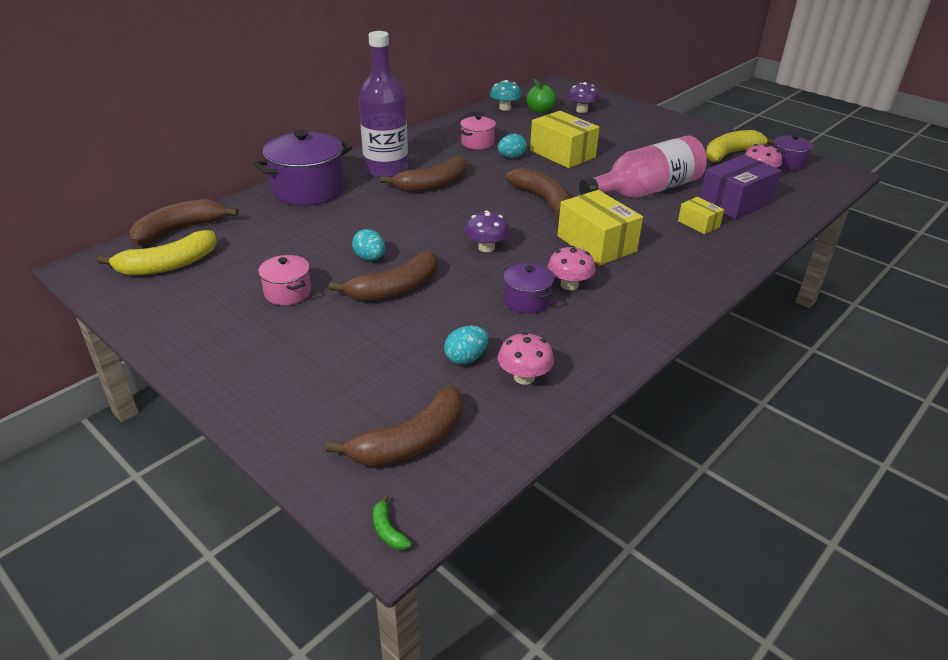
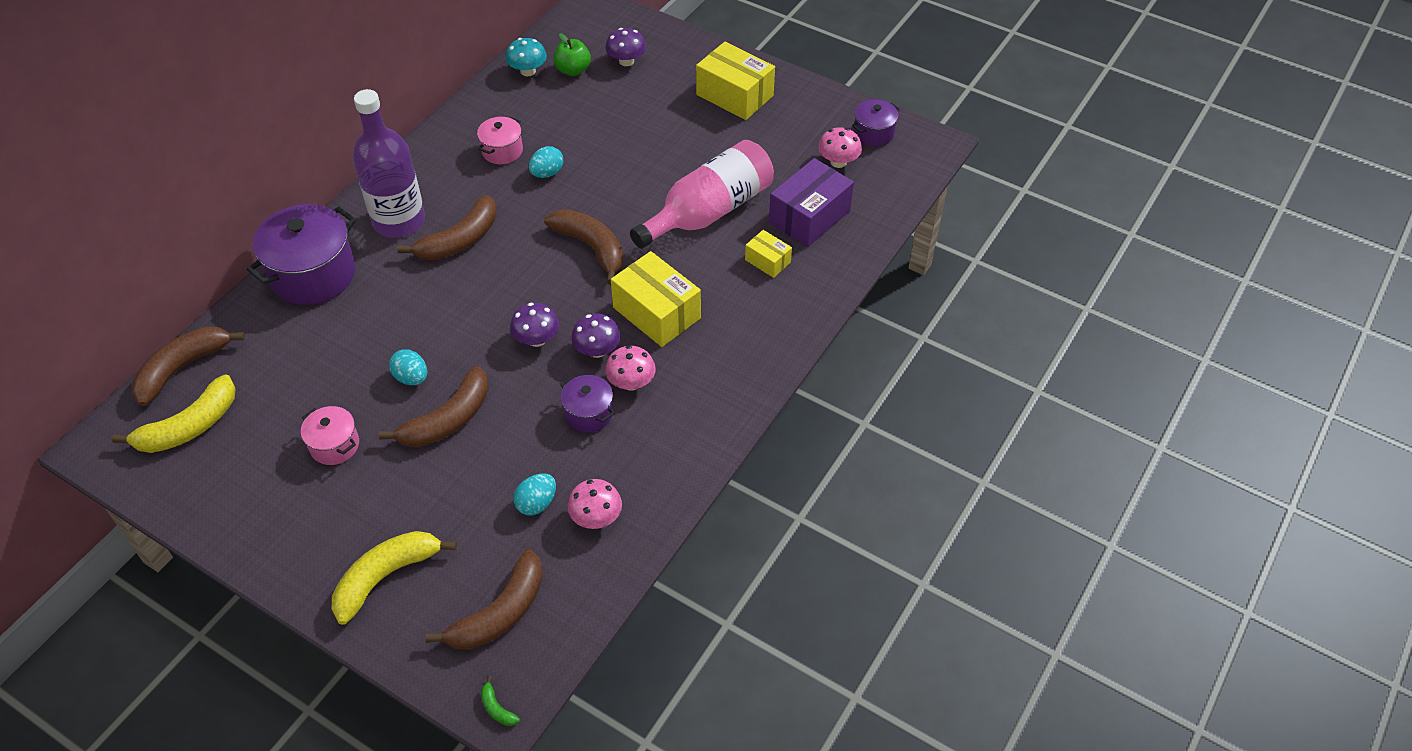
camera: 10 degrees left, 15 degrees up
(540, 260) = (597, 350): none -> purple mushroom
(562, 154) = (608, 156): yellow box -> yellow box (734, 95)
(731, 154) = (809, 125): yellow banana -> yellow banana (386, 577)

